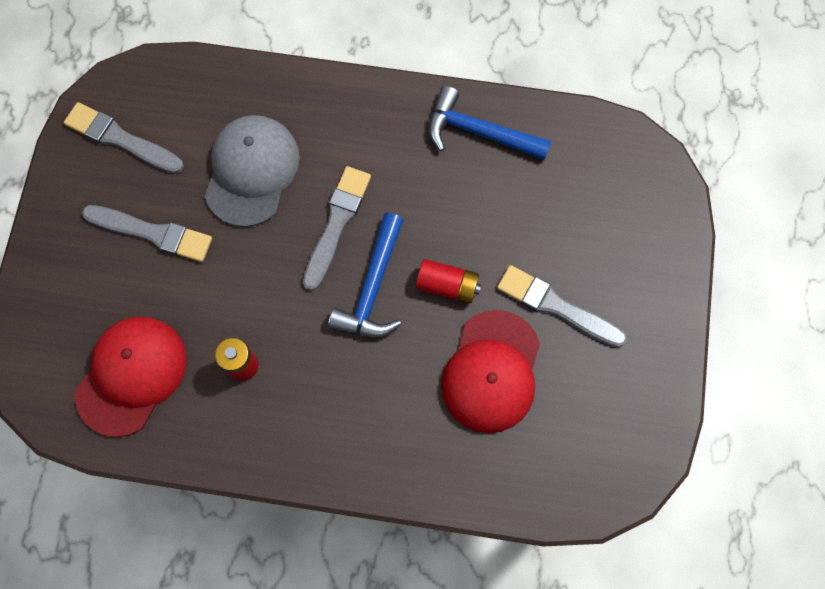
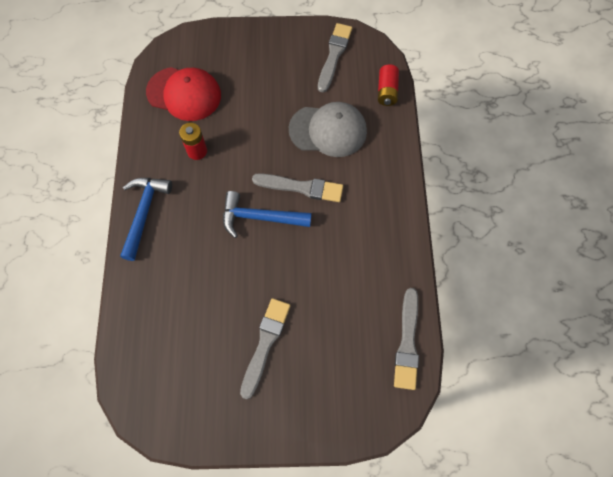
camera: 80 degrees right, 5 degrees down
(152, 233) = (275, 85): grey brush -> grey brush (407, 342)
(447, 285) = (269, 265): red battery -> red battery (386, 91)
(479, 132) = (390, 269): blue hammer -> blue hammer (144, 213)
(491, 372) = (211, 305): red cap -> none

